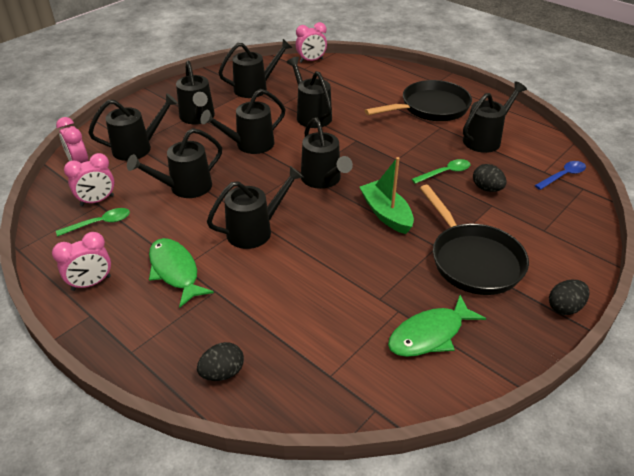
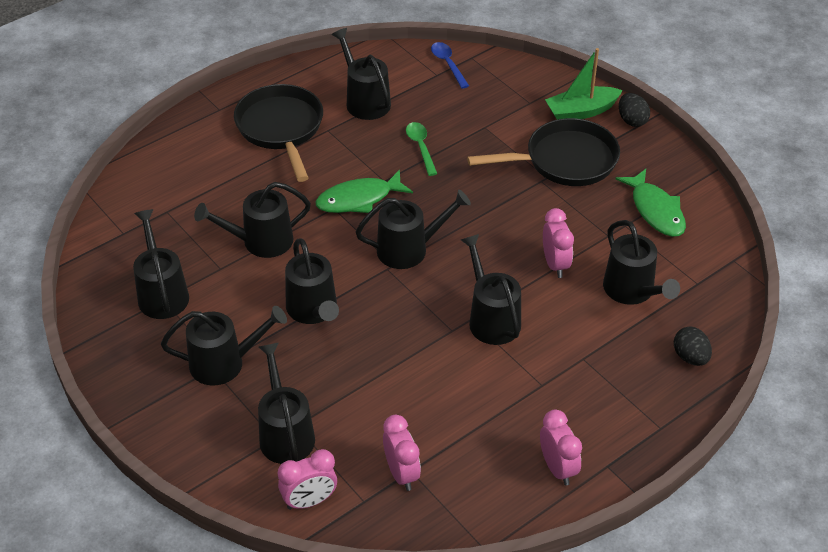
camera: 80 degrees left, 5 degrees up
(100, 223) = (450, 467): green spoon -> none
(175, 271) = (548, 391): green fish -> green fish (359, 199)
(185, 187) = (394, 380): black watering can -> black watering can (632, 291)
(311, 60) = (102, 222): pink clock -> pink clock (555, 264)
(386, 214) = (483, 207): green boat -> green boat (581, 111)
(487, 189) = (457, 123): black egg -> none

